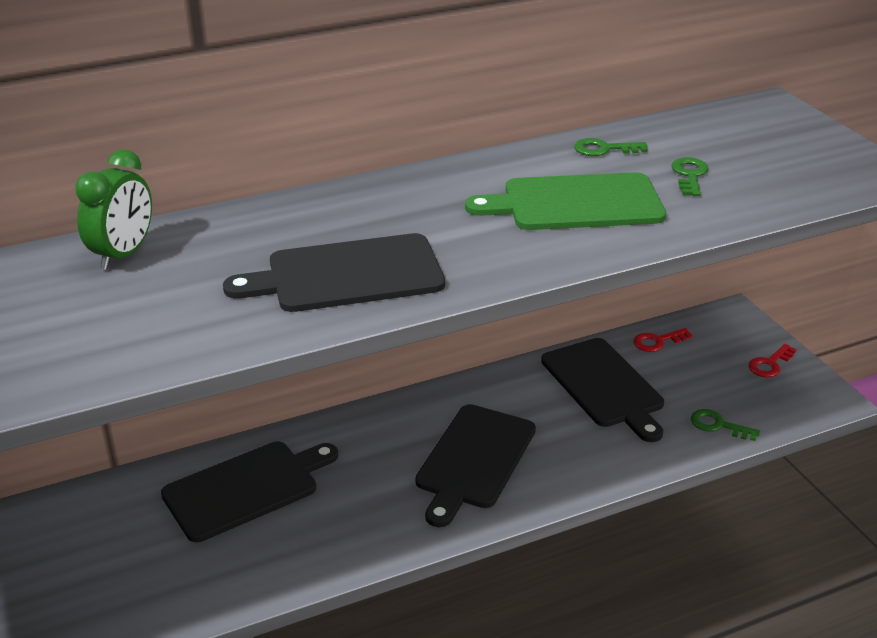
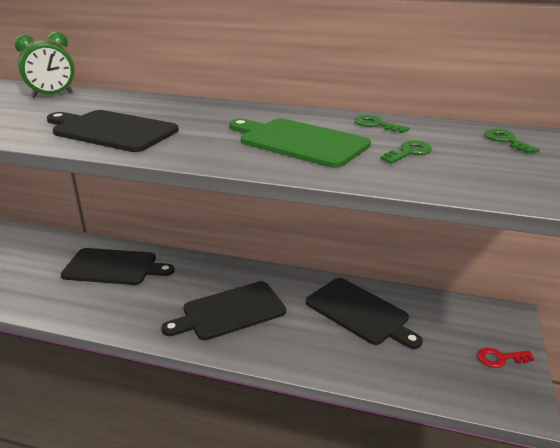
camera: 40 degrees right, 5 degrees down
(604, 386) = (359, 312): black cutting board -> black cutting board turned 60 degrees counterclockwise
(657, 341) = (431, 305): red key -> none
(718, 425) = (406, 375): green key -> green key (506, 140)

